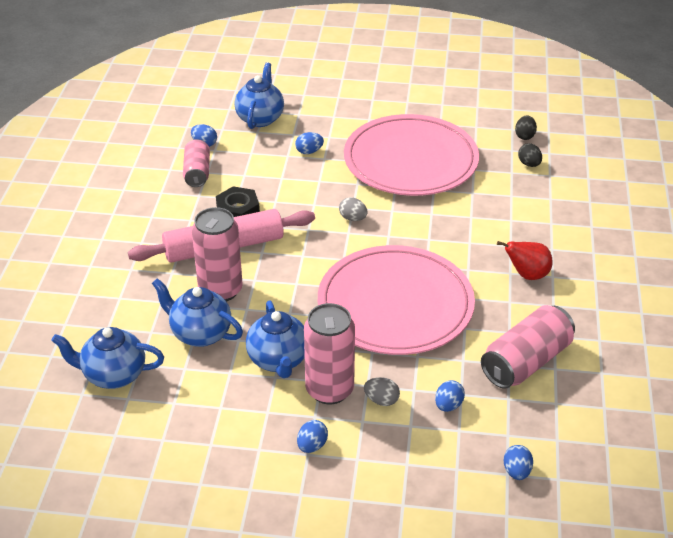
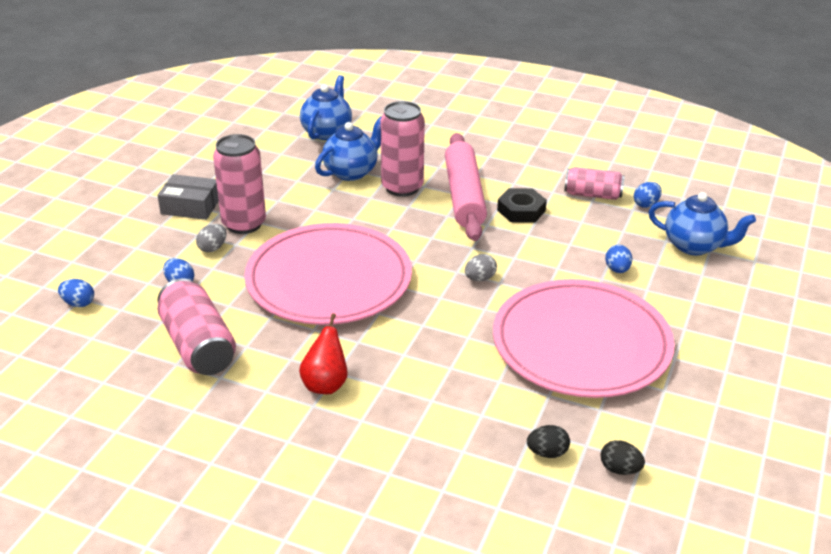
camera: 105 degrees right, 5 degrees down
(278, 360) = (295, 204): blue teapot -> none
(312, 446) = (190, 206): blue egg -> grey box

